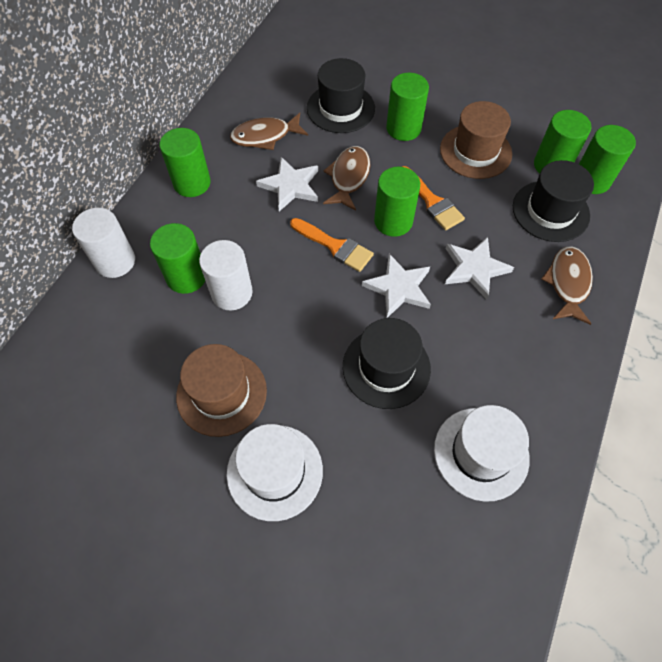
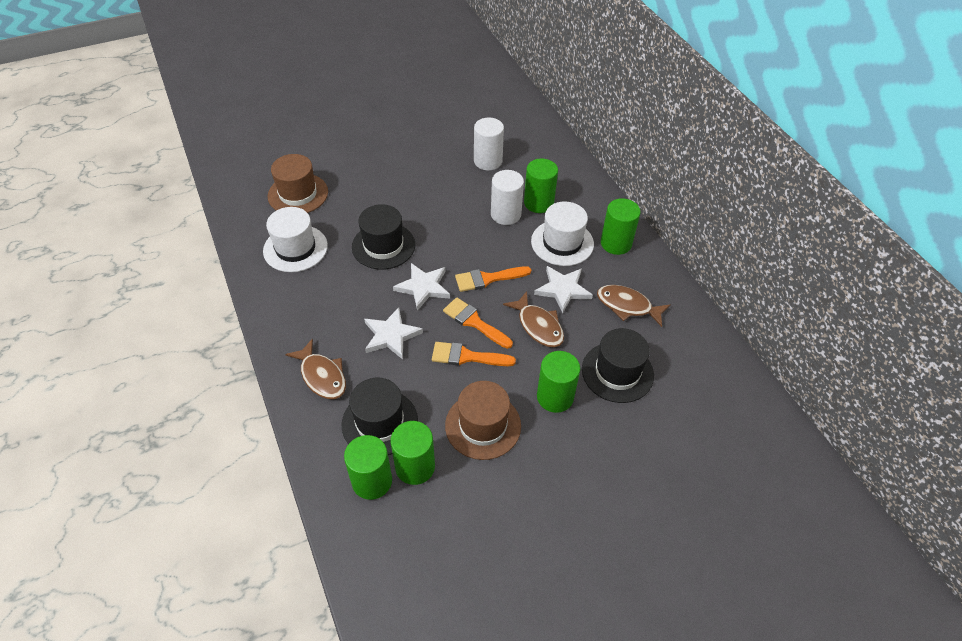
camera: 130 degrees right, 10 degrees down
(115, 261) = (582, 181): white cylinder -> white cylinder (488, 161)
(221, 393) = (448, 178): brown hat -> brown hat (298, 194)
(265, 136) = (627, 306): brown fish -> brown fish turned 90 degrees counterclockwise
(275, 471) = (386, 174): white hat -> white hat (562, 242)
(393, 221) = (474, 322): green cylinder -> orange brush

